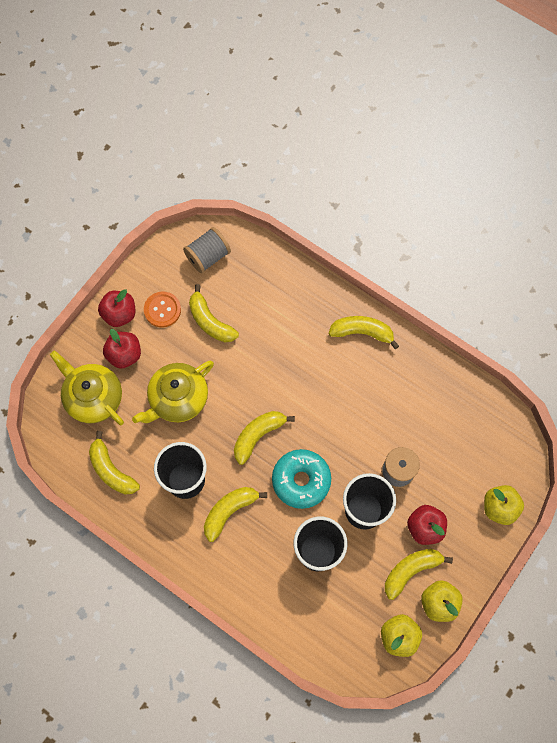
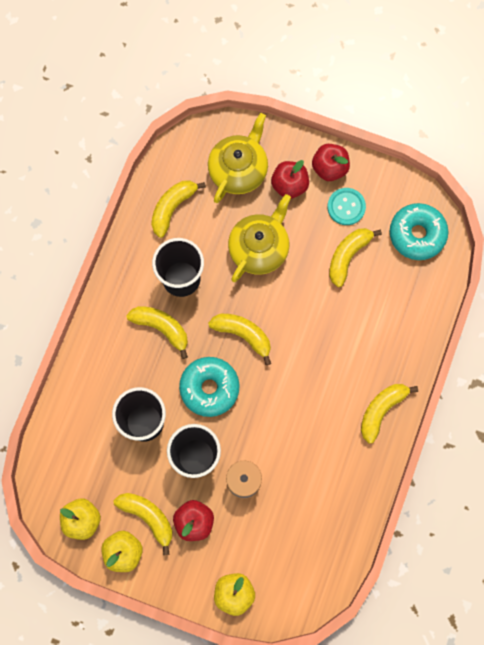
camera: 75 degrees right, 5 degrees up
(162, 310) = (346, 207): orange button -> turquoise button
(178, 398) = (259, 248): yellow teapot -> yellow teapot turned 90 degrees clockwise
(208, 256) = (417, 234): grey spool -> turquoise donut
(362, 332) = (381, 410): yellow banana -> yellow banana turned 135 degrees counterclockwise

